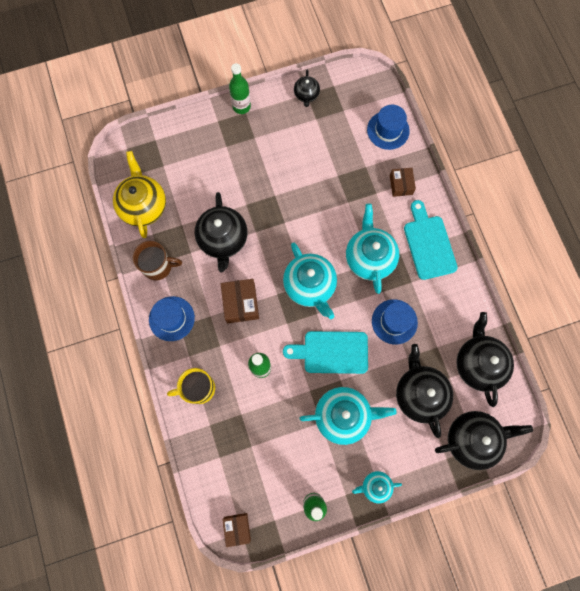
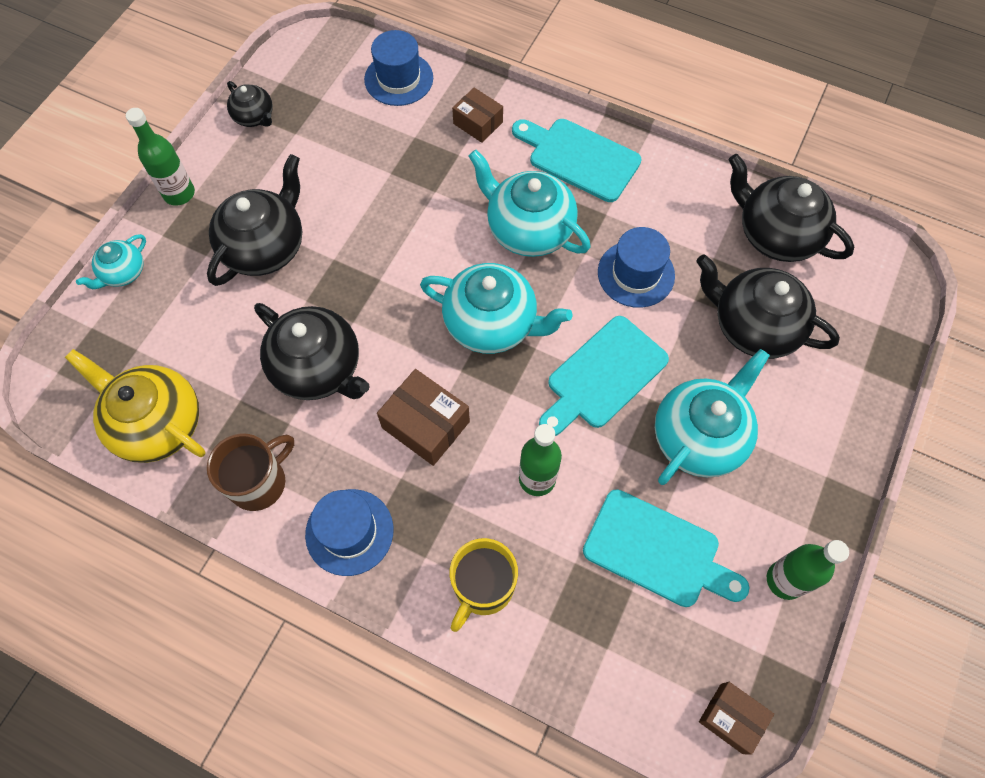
camera: 45 degrees left, 10 degrees down
(276, 442) = (657, 551): none -> turquoise cutting board
(375, 486) = (828, 482): turquoise teapot -> turquoise teapot (123, 273)
(472, 439) = (864, 320): black teapot -> black teapot (265, 247)

